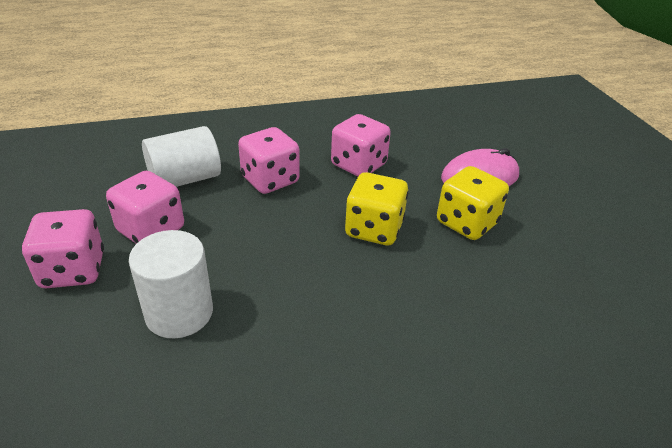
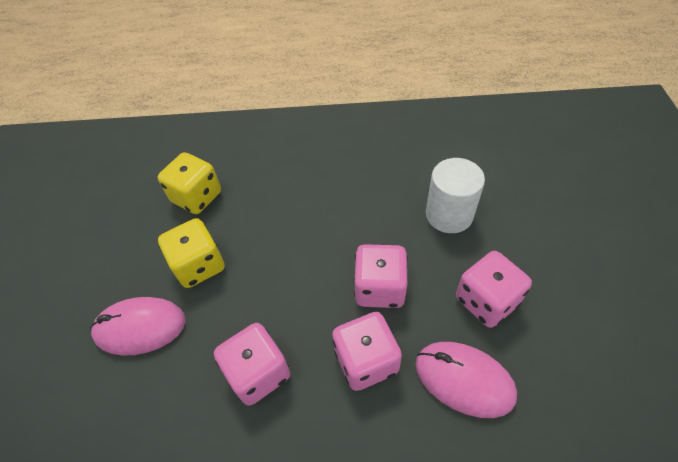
camera: 160 degrees left, 15 degrees up
(73, 270) = (541, 264): pink dice -> pink dice (380, 288)
(185, 179) = (464, 380): white cylinder -> pink mouse
(374, 229) = (283, 271): yellow dice -> yellow dice (197, 197)

